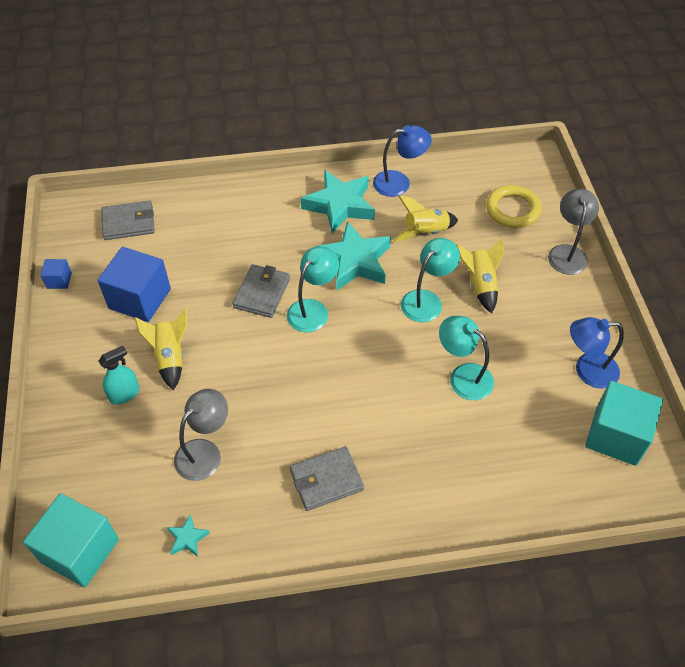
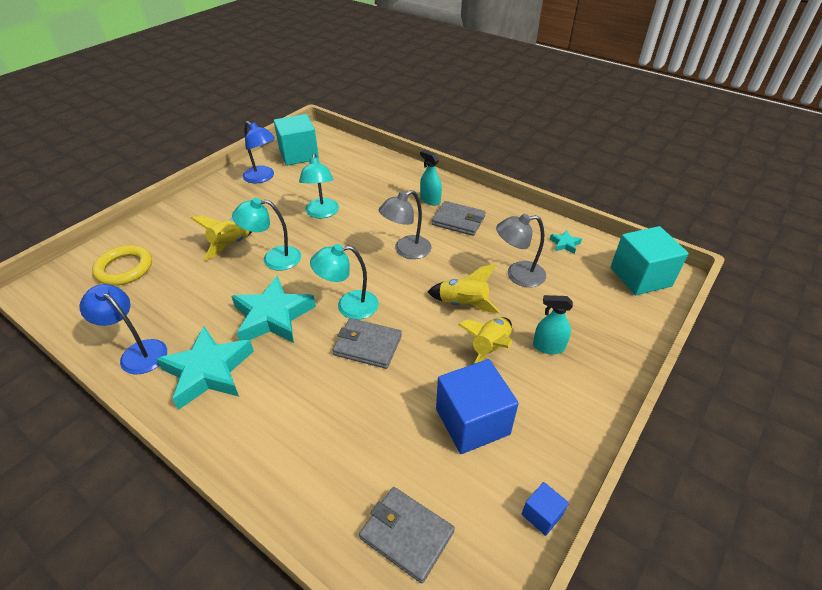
camera: 135 degrees left, 10 degrees down
(262, 293) = (367, 345): grey wallet -> grey wallet turned 45 degrees clockwise
(388, 488) = (430, 200): none -> turquoise spray bottle
(425, 232) = (197, 298): yellow rocket -> yellow rocket (463, 304)
(567, 253) = (156, 224): grey lamp -> grey lamp (406, 251)

